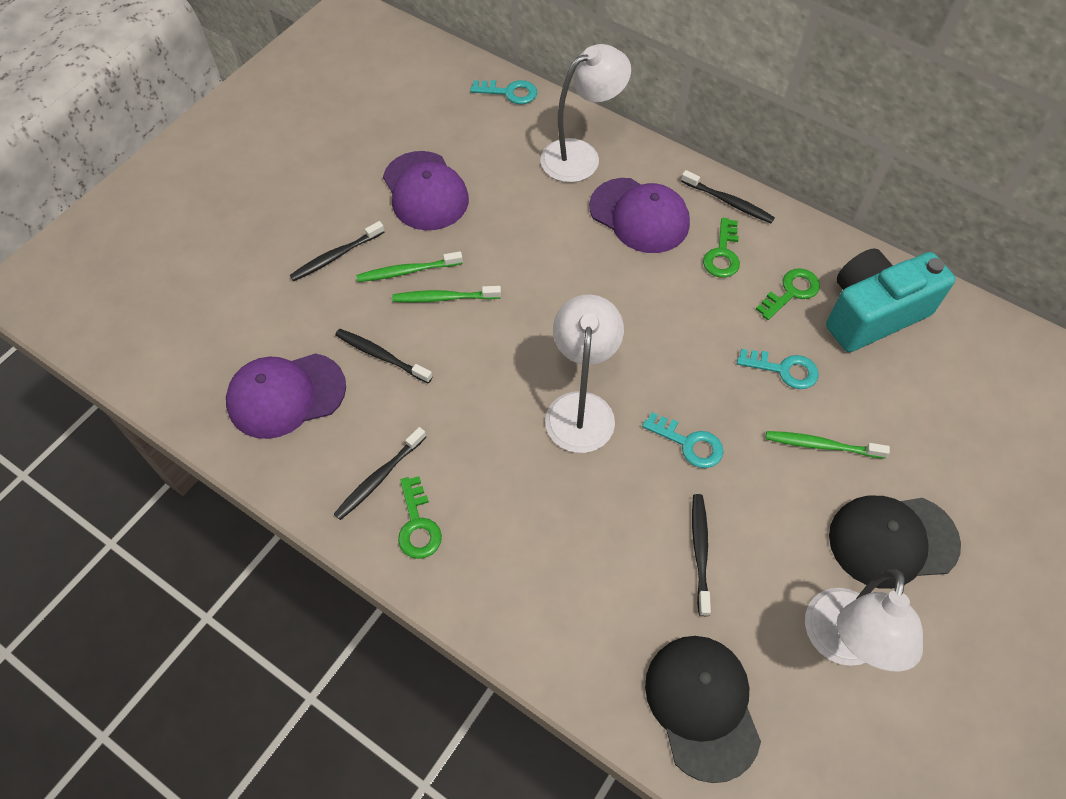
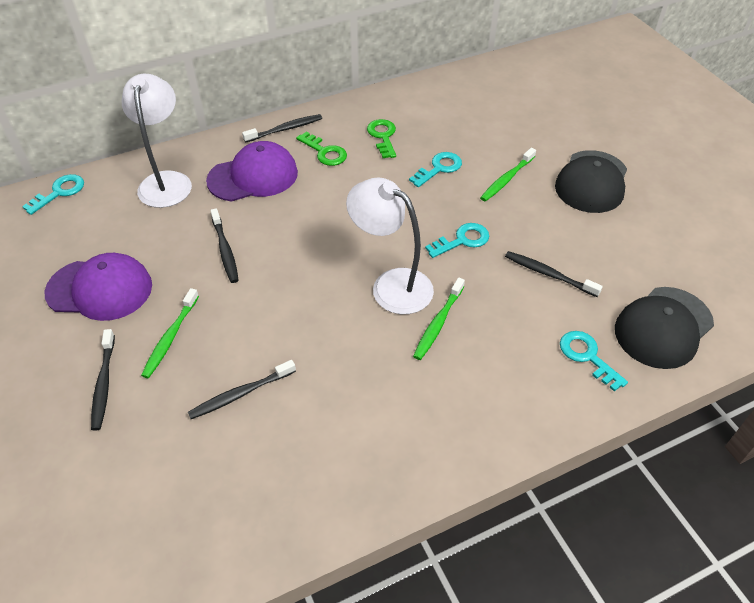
camera: 60 degrees left, 10 degrees down
(286, 395) = (221, 489): purple cap -> none
(379, 477) = (361, 447): black toothbrush -> black toothbrush (225, 250)
(417, 525) = (425, 438): green key -> none
(444, 298) = (221, 324): green toothbrush -> green toothbrush (438, 323)
(607, 636) = (587, 356): none -> turquoise key
(702, 706) = (663, 327): black cap -> black cap turned 60 degrees counterclockwise
(841, 644) = (649, 238): white lamp -> none
(872, 313) = (428, 111): turquoise camera -> none

